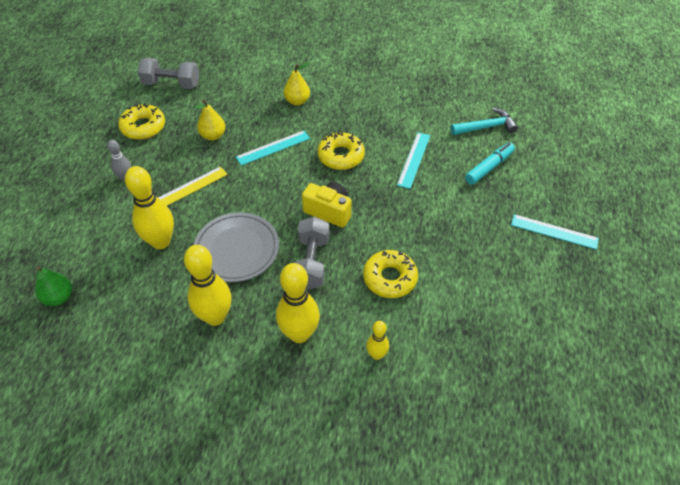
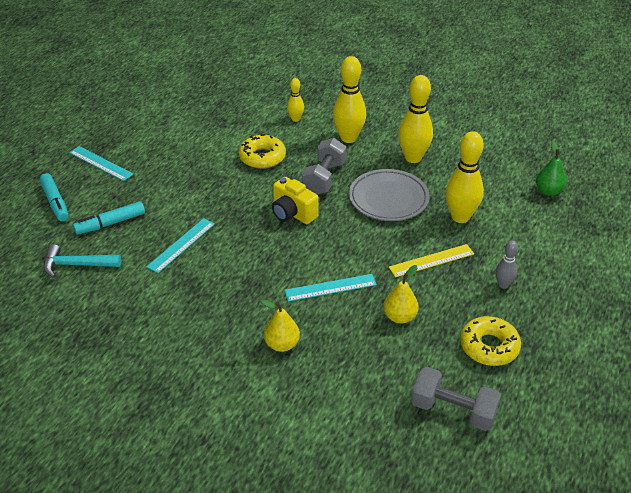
camera: 165 degrees left, 10 degrees down
(341, 156) = (257, 263): yellow donut -> none
(555, 178) = (55, 202): none -> turquoise marker

